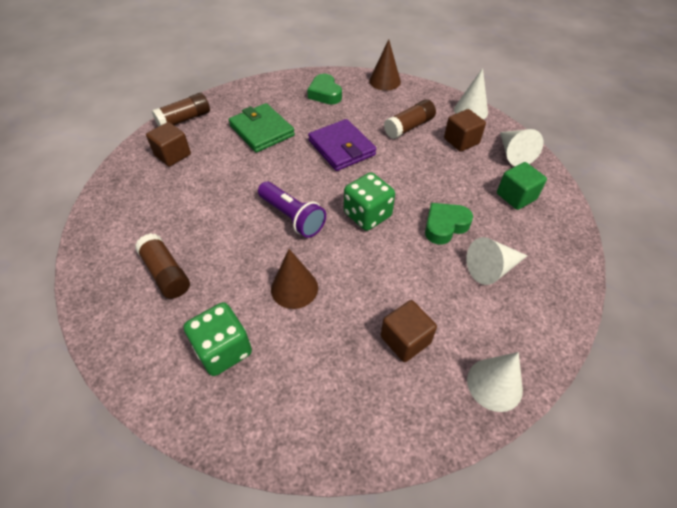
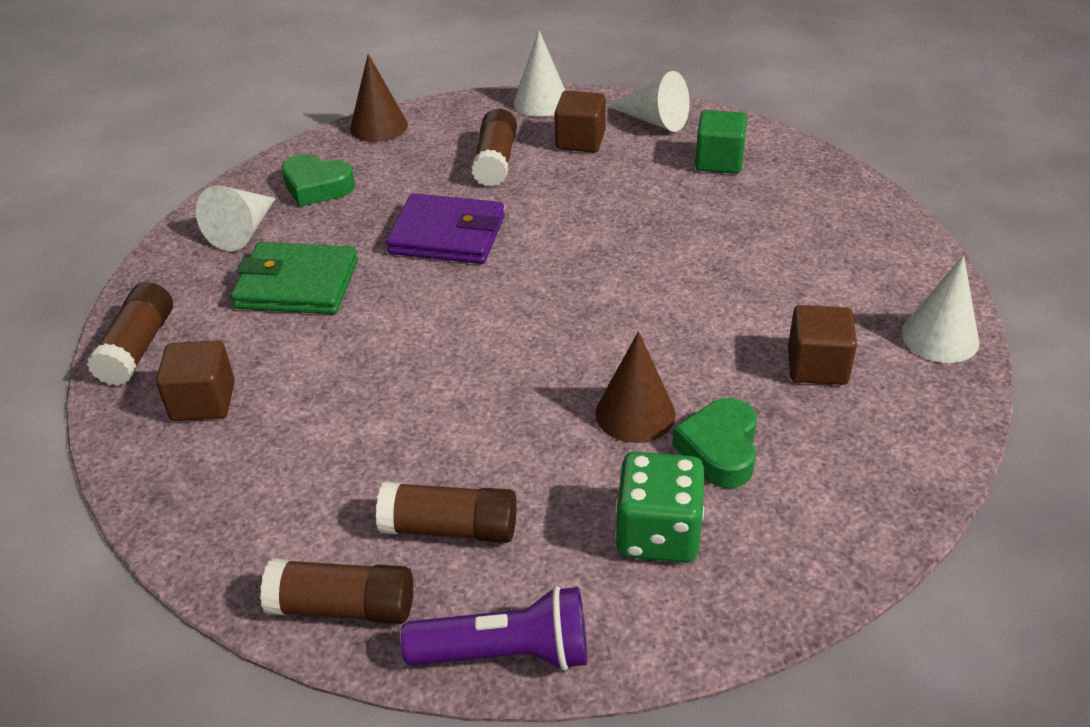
camera: 45 degrees left, 10 degrees down
(98, 271) = (343, 607): none -> brown glue stick
(292, 217) = (511, 349): purple flashlight -> purple flashlight (507, 653)
(367, 215) = (596, 283): green dice -> none
(445, 226) = (694, 237): green heart -> green heart (719, 449)
(492, 268) = (796, 243): white cone -> white cone (243, 231)

